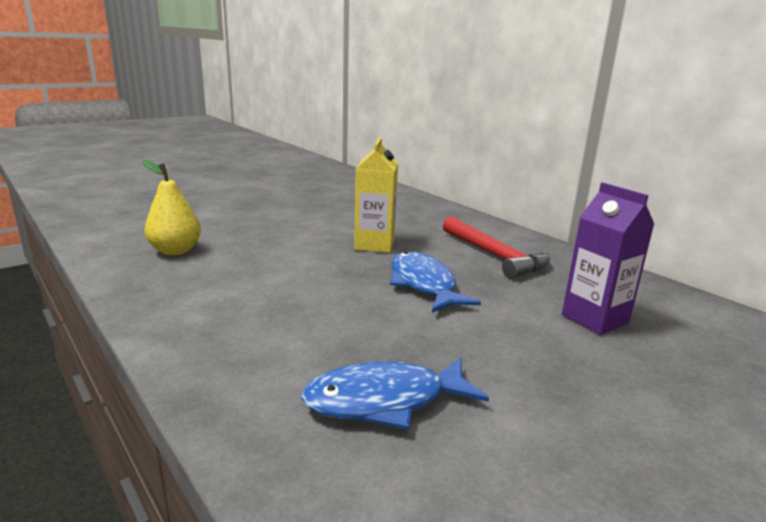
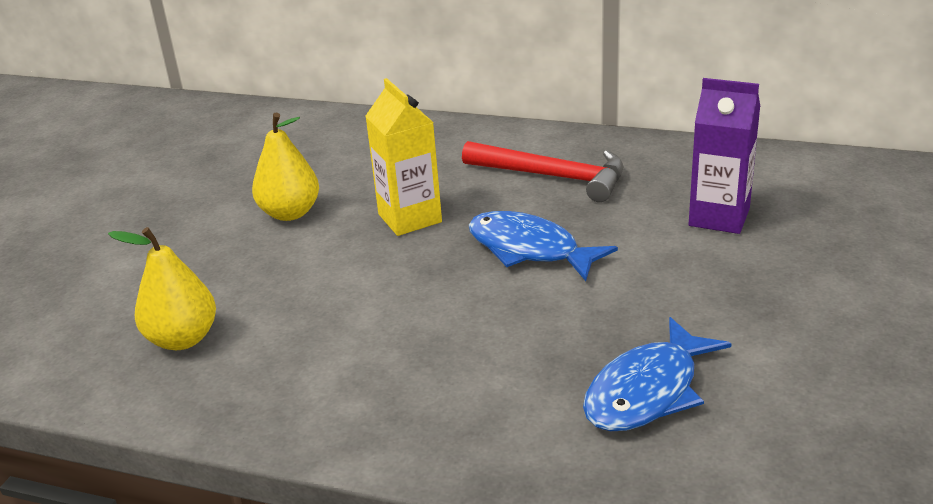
camera: 30 degrees left, 10 degrees up
(315, 221) = (290, 213): none -> yellow pear

